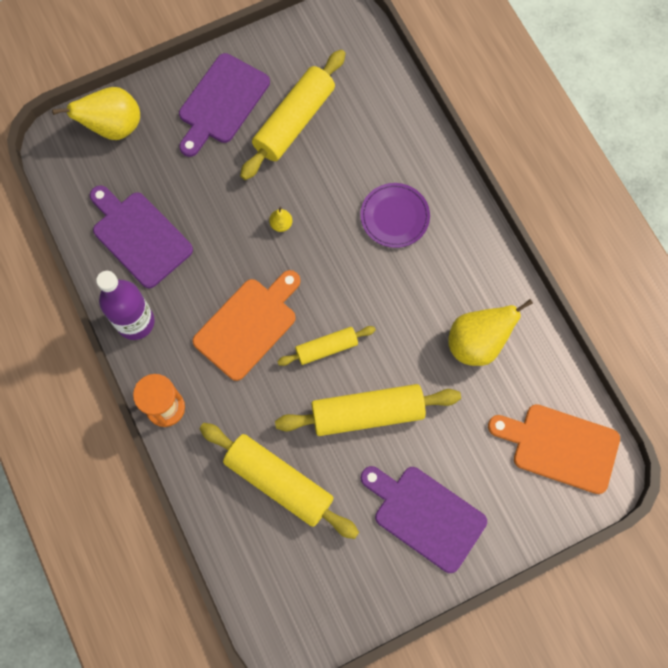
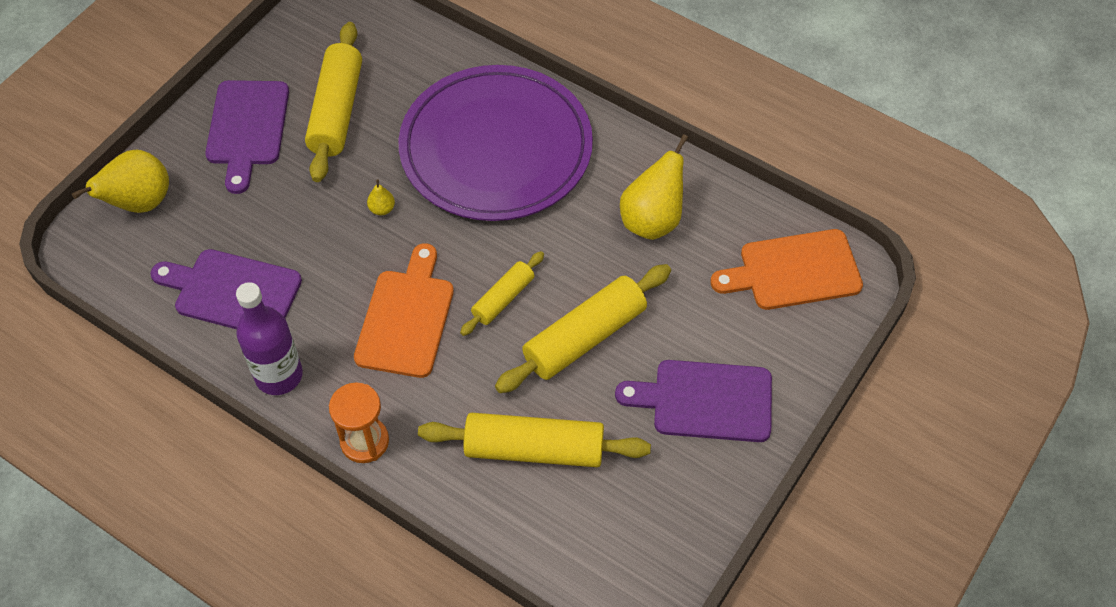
camera: 30 degrees left, 15 degrees down
(394, 216) = (496, 148): purple plate -> purple plate, size x2.39

